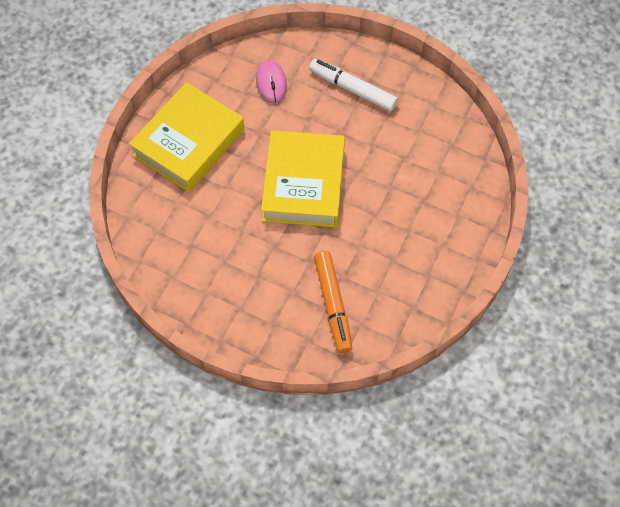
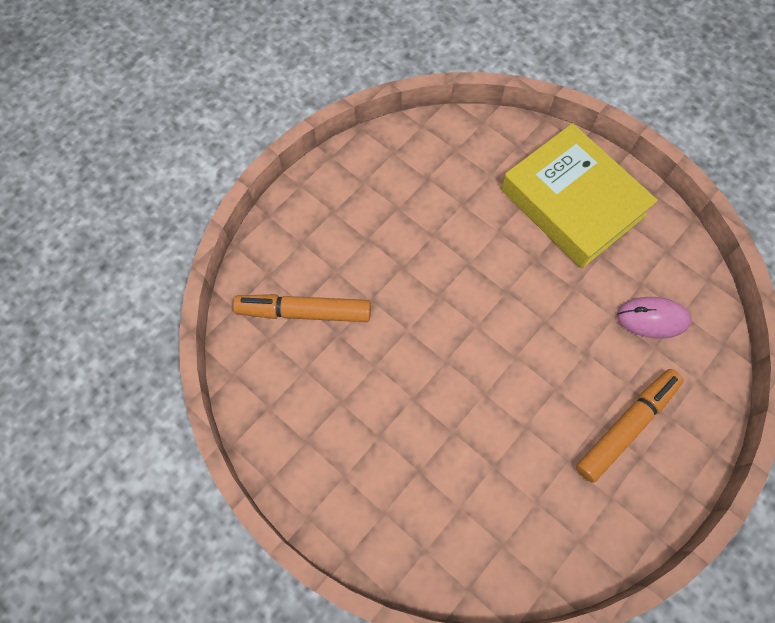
camera: 105 degrees right, 5 degrees up
(303, 184) = (482, 321): yellow book -> none
(353, 89) = (625, 427): white marker -> orange marker

